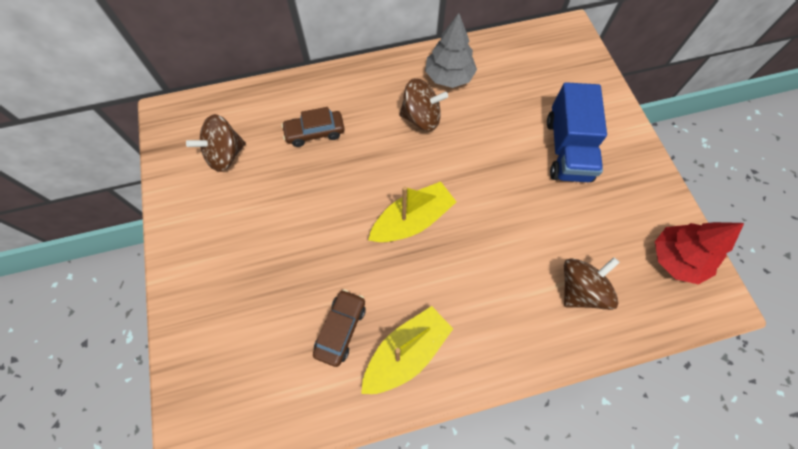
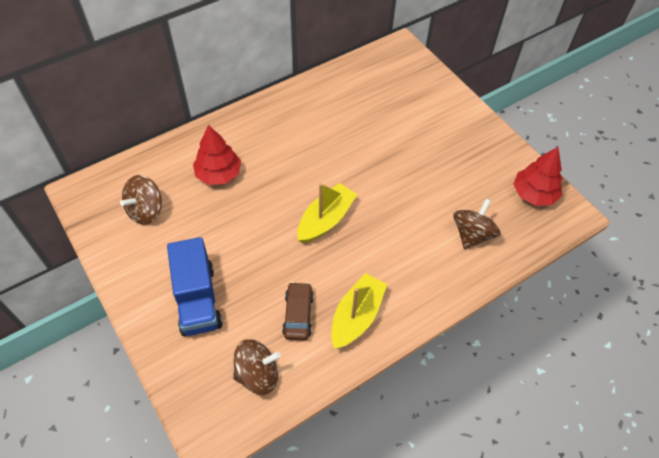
camera: 20 degrees left, 10 degrees down
(315, 133) = (218, 174): brown car -> red tree
(421, 118) = (304, 141): brown spinning top -> brown spinning top (257, 374)
(449, 76) = (315, 103): grey tree -> none
(567, 149) = (429, 136): blue truck -> blue truck (197, 299)

